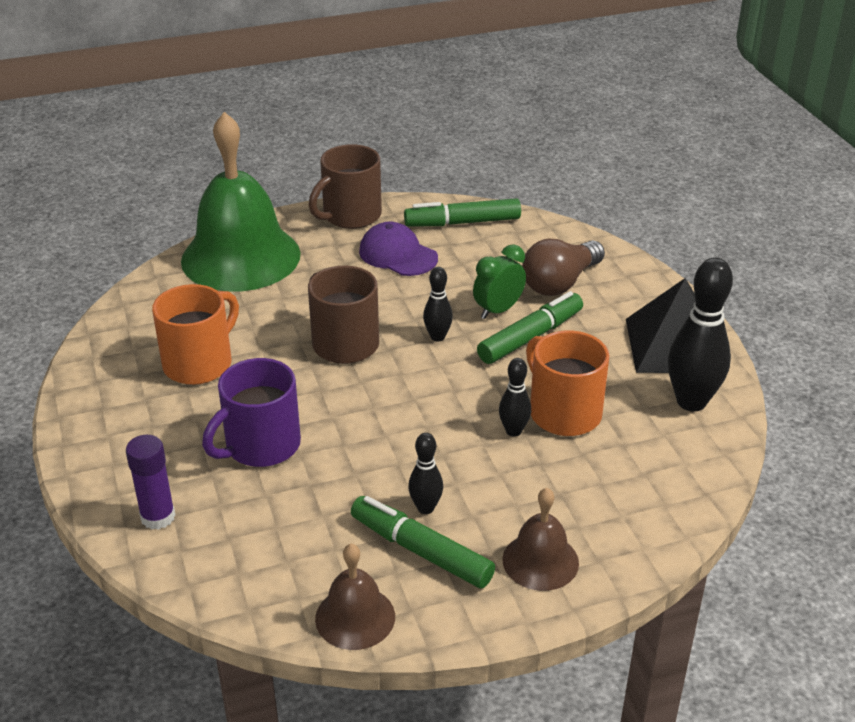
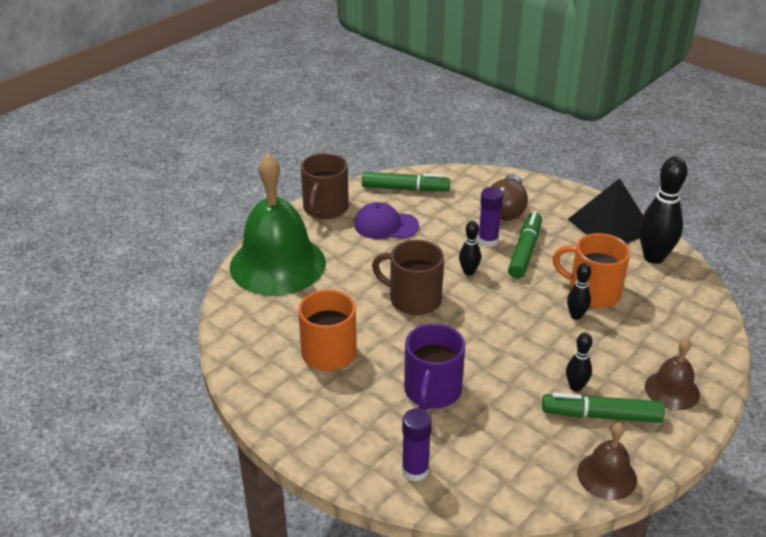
camera: 30 degrees left, 0 degrees up
(462, 223) = (405, 189): green marker -> green marker turned 135 degrees counterclockwise
(498, 310) = (488, 241): green clock -> purple glue stick

